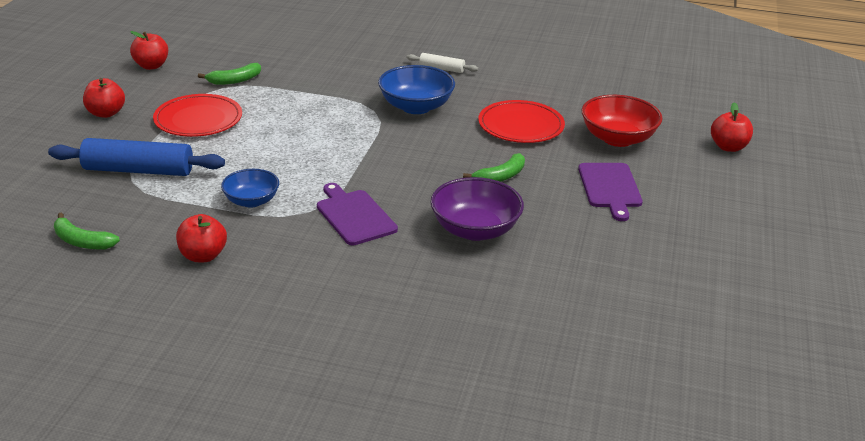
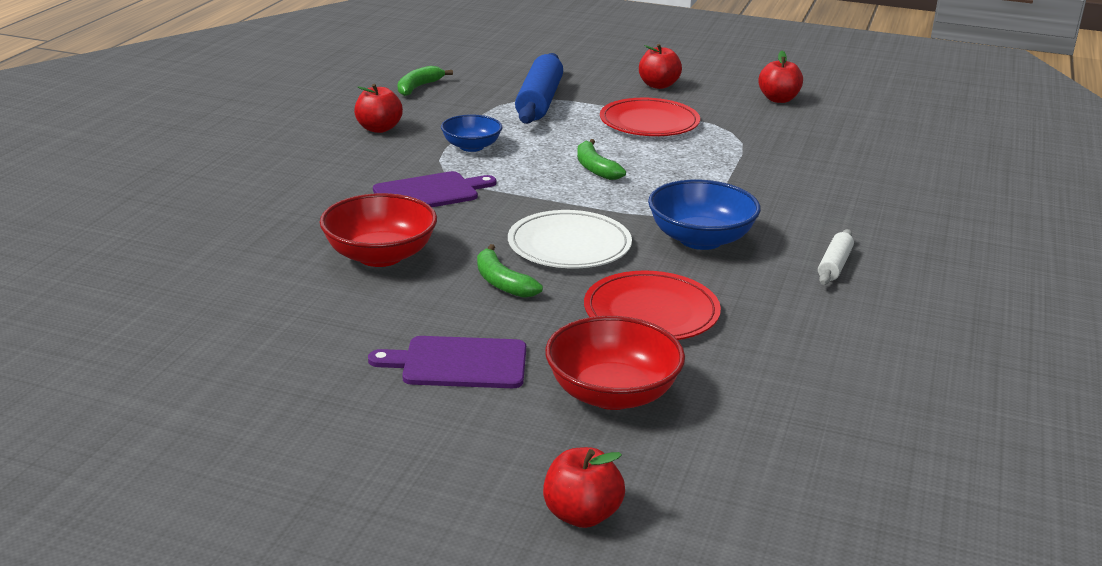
camera: 95 degrees right, 5 degrees down
(234, 80) = (752, 138): green banana -> green banana (595, 168)
(436, 153) = (569, 245): none -> white plate
(475, 230) = (380, 256): purple bowl -> red bowl

